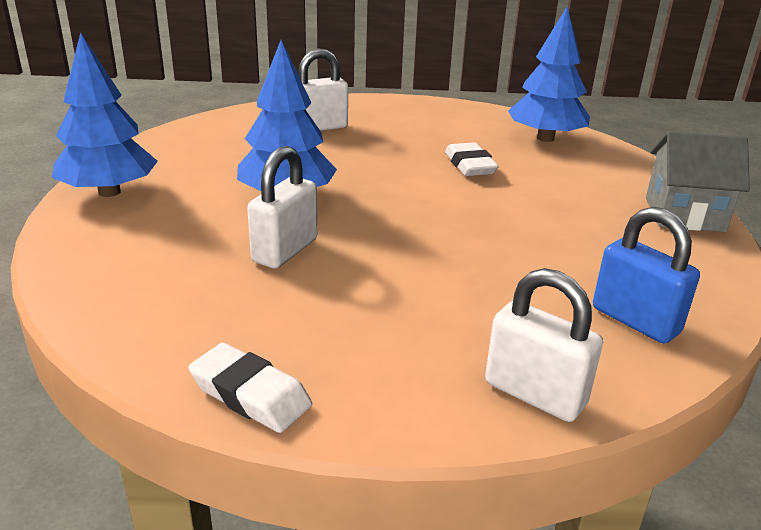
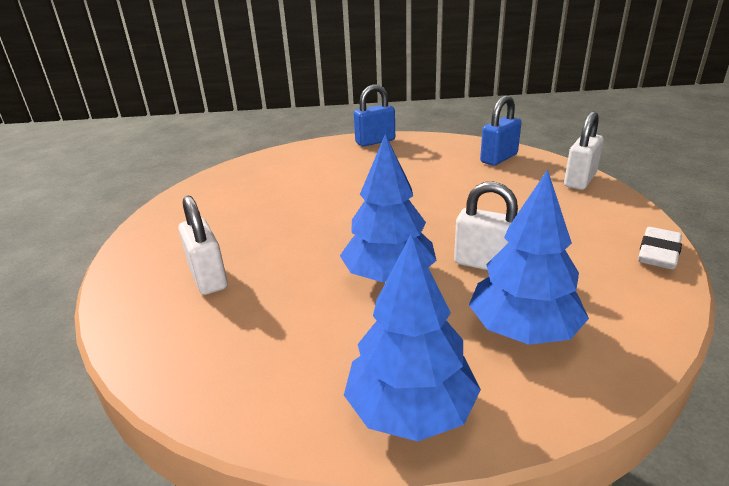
camera: 90 degrees left, 0 degrees up
(470, 165) = (309, 199): white eraser -> none
(545, 138) = (253, 172): blue tree -> blue tree (523, 330)
(684, 214) = (375, 141): grey house -> blue padlock

